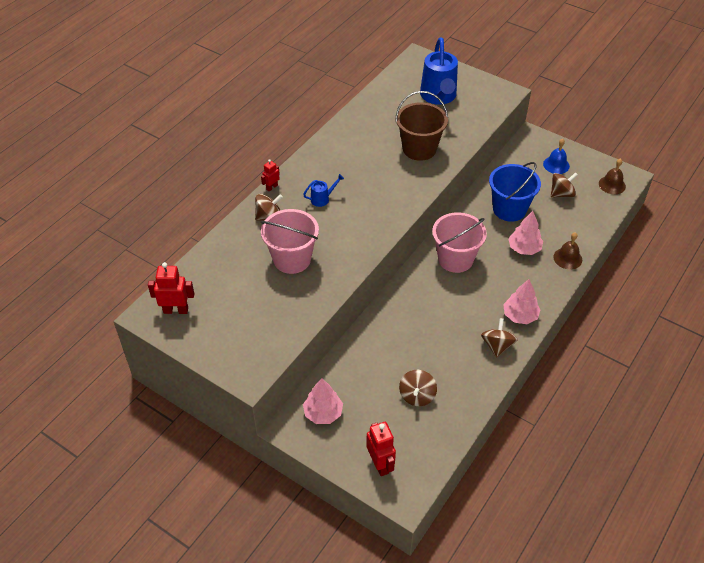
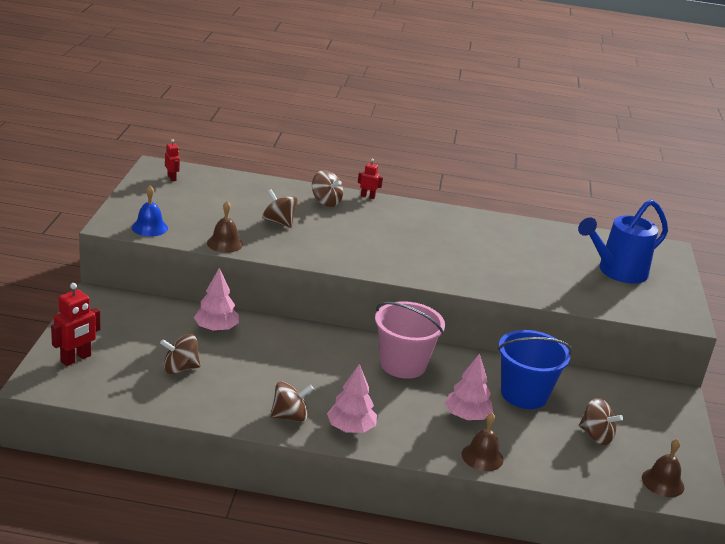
camera: 60 degrees right, 20 degrees down
(176, 310) = (172, 178): red robot -> red robot, size x0.58
(292, 259) = (279, 222): pink bucket -> brown spinning top
(314, 306) = (225, 243): none -> brown bell
(323, 199) = (377, 225): blue watering can -> none
(323, 413) = (125, 313): pink tree -> pink tree (216, 328)
(419, 149) = (513, 271): brown bucket -> none
(556, 165) = (646, 423): blue bell -> blue bell (149, 227)

